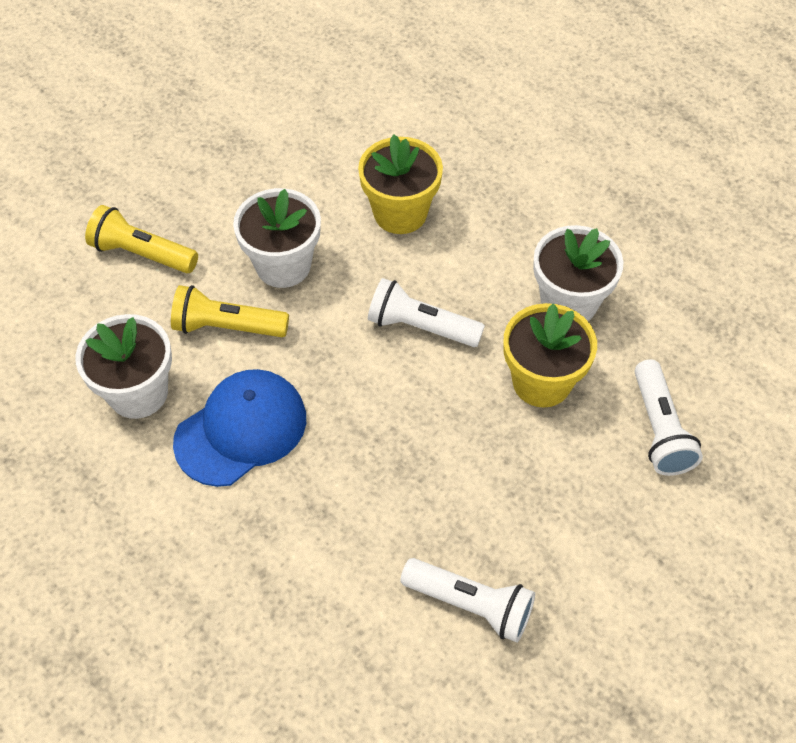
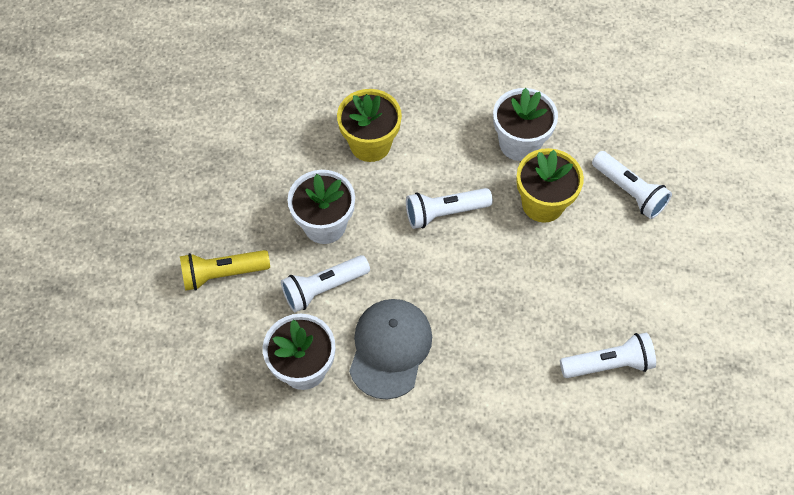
camera: 35 degrees left, 5 degrees up
(227, 327) = (323, 288): yellow flashlight -> white flashlight
(241, 430) = (390, 348): blue cap -> grey cap

